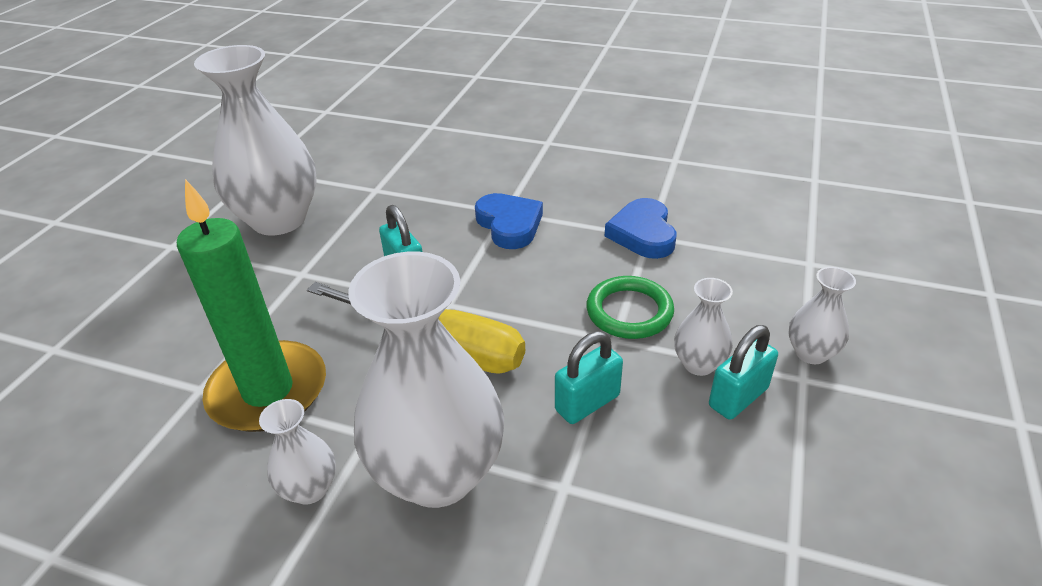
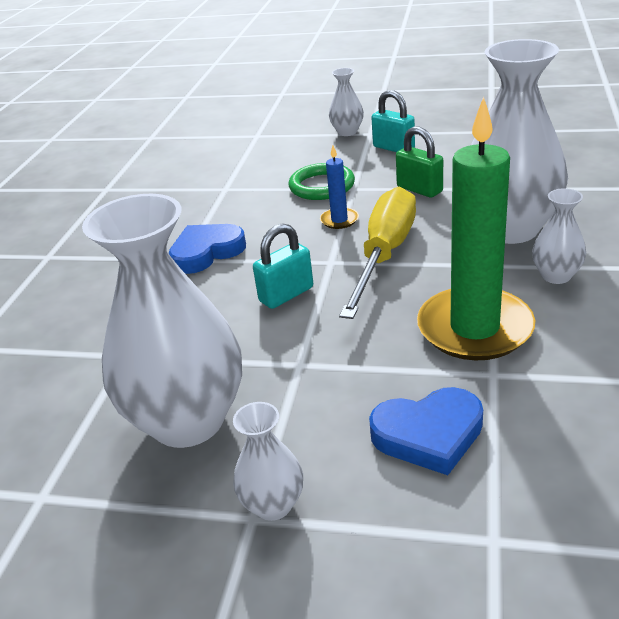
camera: 95 degrees left, 5 degrees down
(534, 318) = (339, 220): none -> blue candle
(587, 403) = (419, 189): turquoise padlock -> green padlock
(643, 234) = (222, 191): blue heart -> blue heart (428, 434)
(698, 364) = (369, 160): white vase -> white vase (273, 505)

